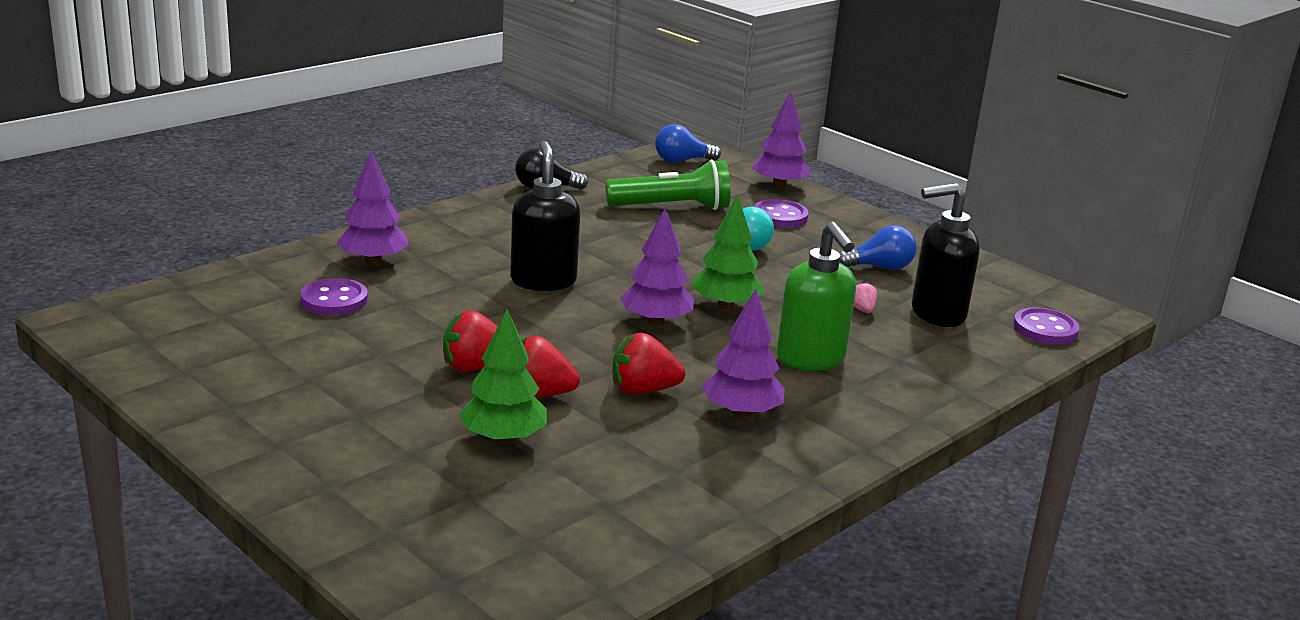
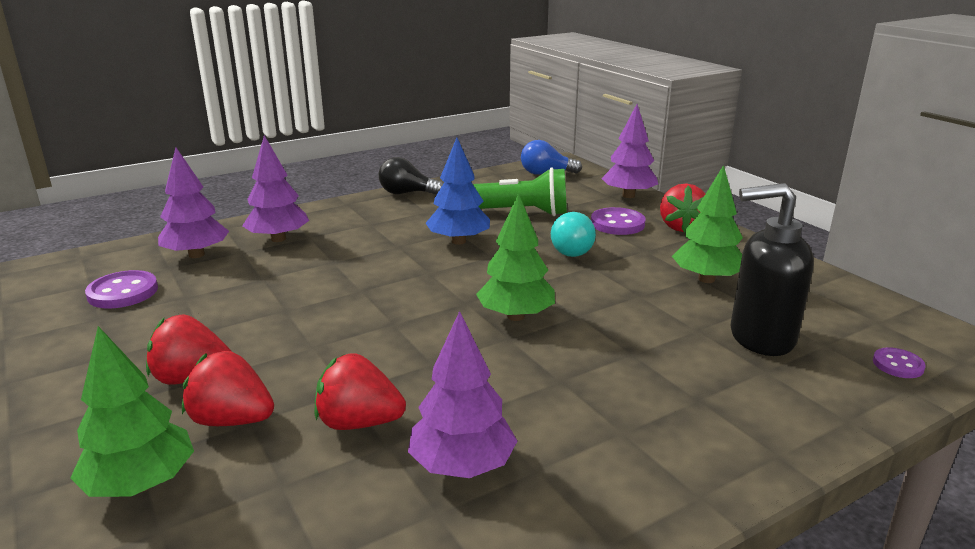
camera: 15 degrees right, 0 degrees up
(543, 281) = (341, 280): black soap dispenser -> none
(633, 239) = (458, 241): none -> blue tree
(656, 321) = (428, 331): purple tree -> purple tree (278, 239)
(811, 359) = (585, 391): green soap dispenser -> none
(841, 218) = (680, 227): none -> red strawberry
(862, 310) = (671, 328): pink strawberry -> none
(879, 267) = (706, 279): blue light bulb -> green tree
(1045, 329) = (898, 365): purple button -> purple button, size x0.60

